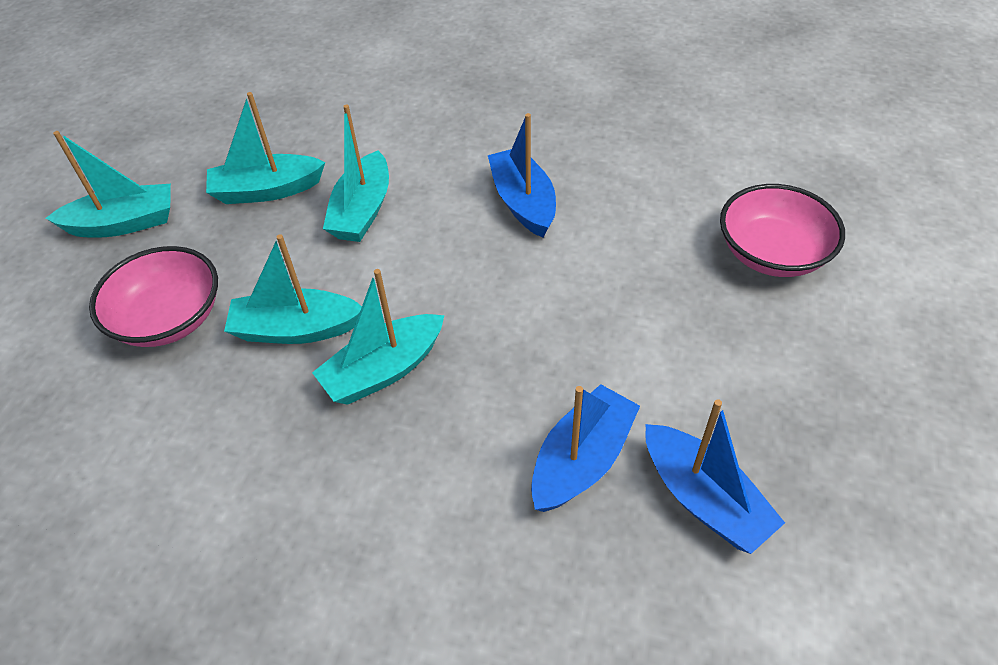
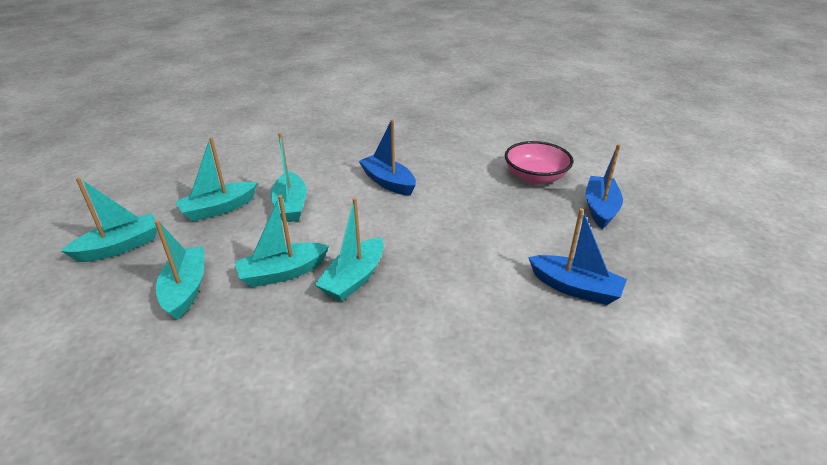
camera: 25 degrees left, 15 degrees down
(169, 318) = (186, 289): pink bowl -> turquoise boat
(582, 459) = (499, 289): blue boat -> blue boat (600, 208)

